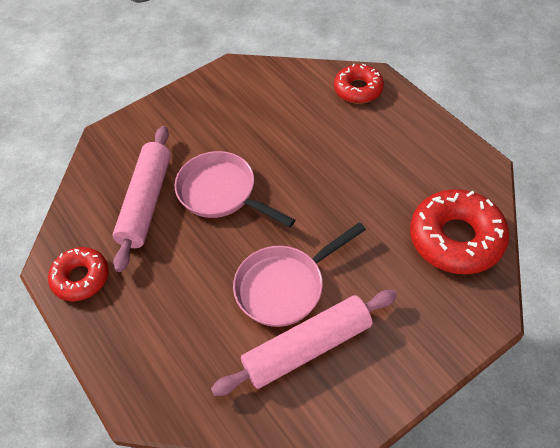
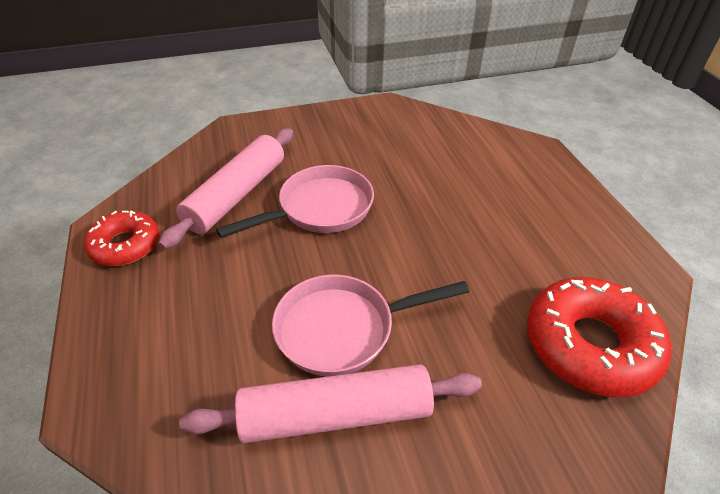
camera: 15 degrees right, 10 degrees down
(221, 193) = (320, 209): pink pan -> pink pan turned 90 degrees clockwise
(358, 89) = (517, 154): red donut -> none

